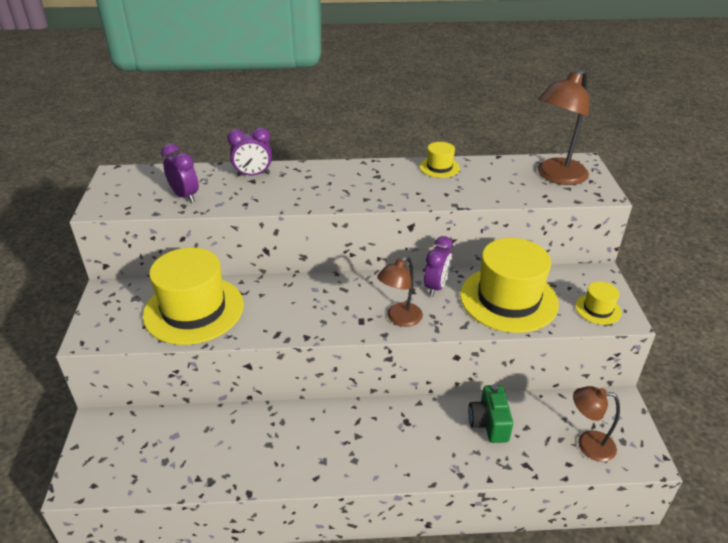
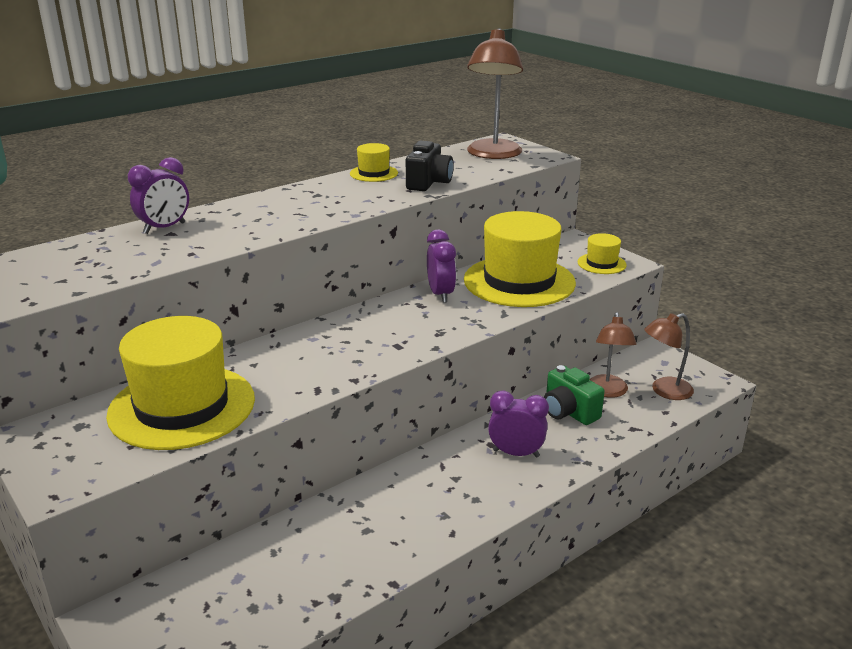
camera: 35 degrees left, 10 degrees down
(185, 196) = (97, 267): purple clock -> purple clock (516, 453)
(399, 319) = (435, 330): brown lamp -> brown lamp (608, 392)
(469, 191) = (429, 183): none -> black camera

